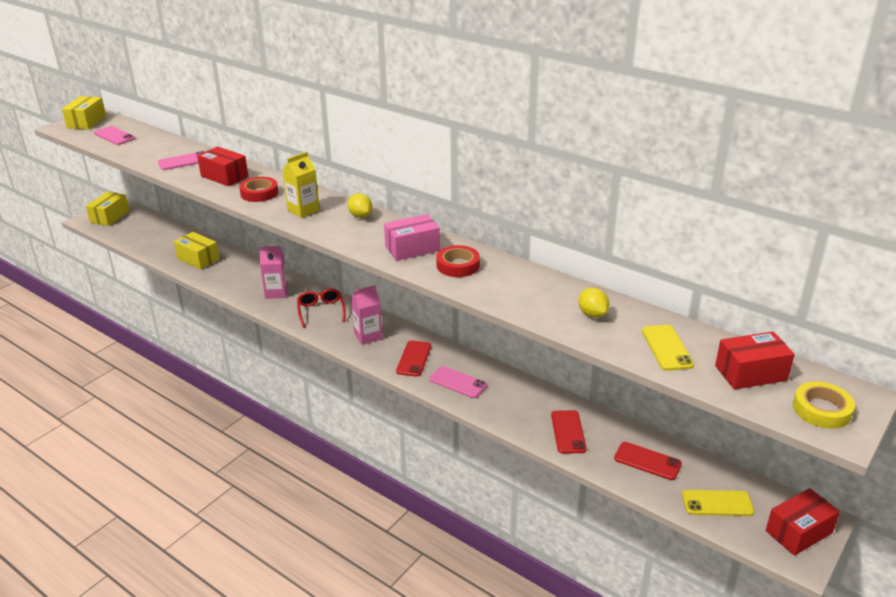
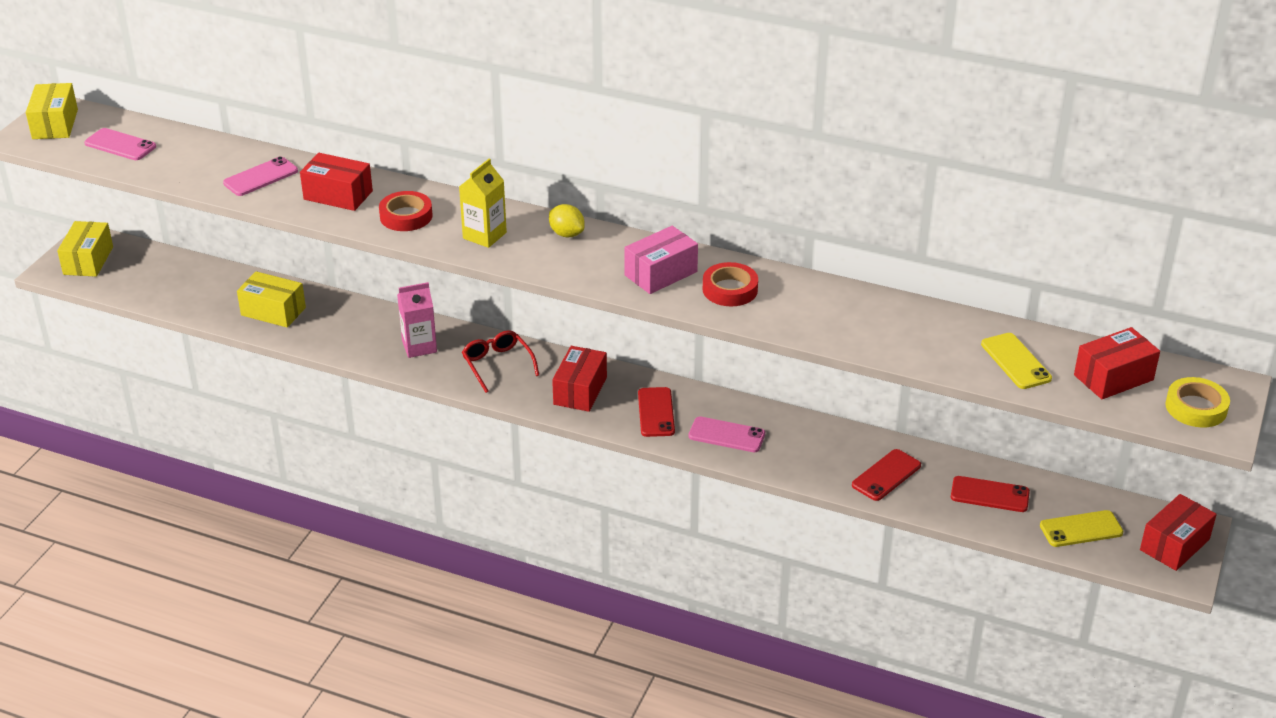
camera: 15 degrees left, 5 degrees up
(368, 336) = (580, 391): pink carton -> red box
(568, 432) = (886, 475): red phone -> red phone turned 60 degrees clockwise
(592, 314) = (918, 332): yellow lemon -> none

